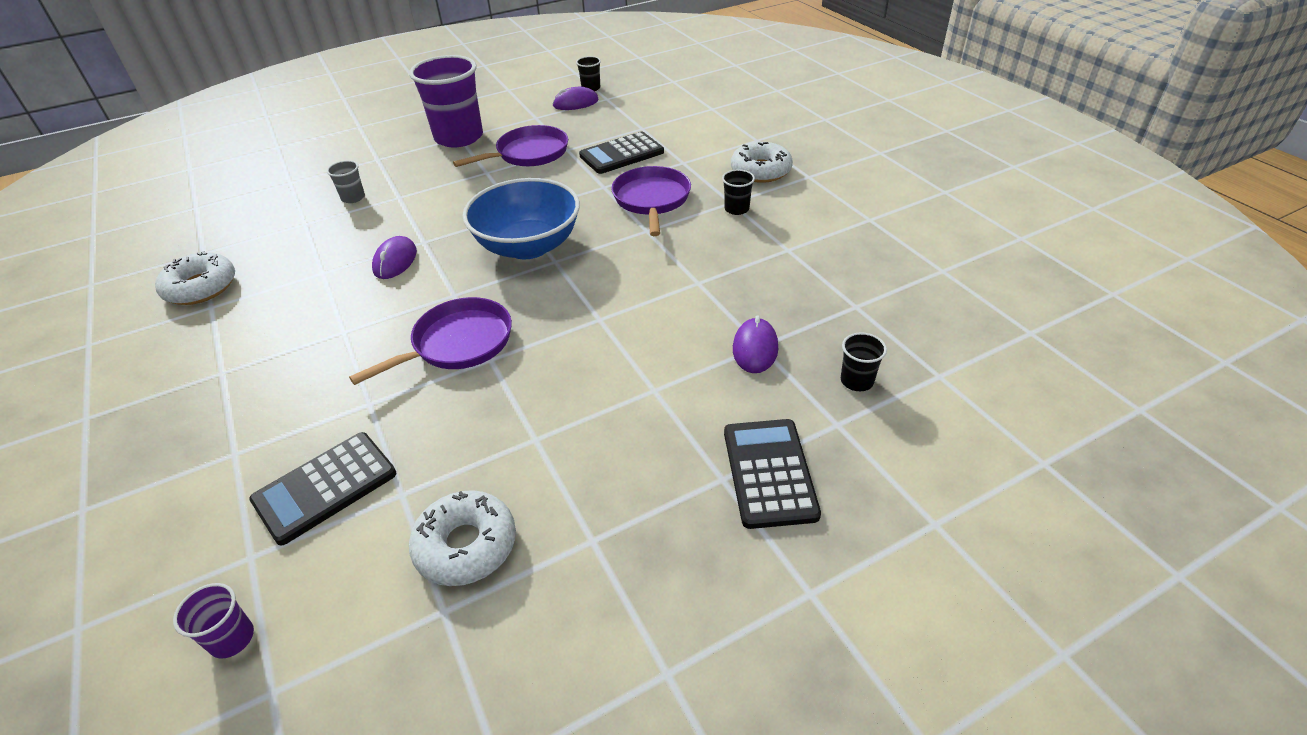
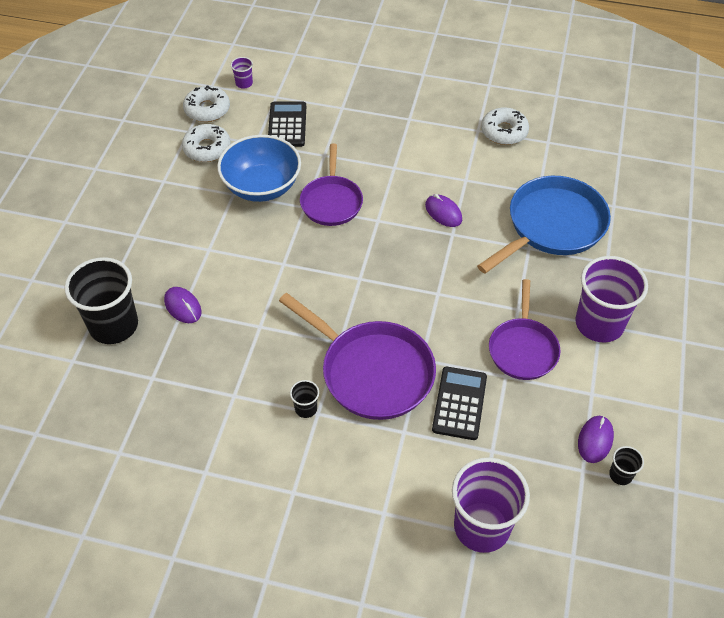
camera: 130 degrees right, 10 degrees up
(353, 198) = (552, 226): grey cup -> blue pan
(528, 246) = (390, 276): blue bowl -> blue bowl (262, 186)
(652, 200) = (372, 372): purple pan -> purple pan, size x1.55
(704, 109) = (481, 527): none -> purple cup
(760, 171) = (335, 469): white donut -> white donut (207, 109)
(769, 473) = (118, 251): black calculator -> none
(856, 381) = (114, 325): black cup -> black cup, size x2.33

